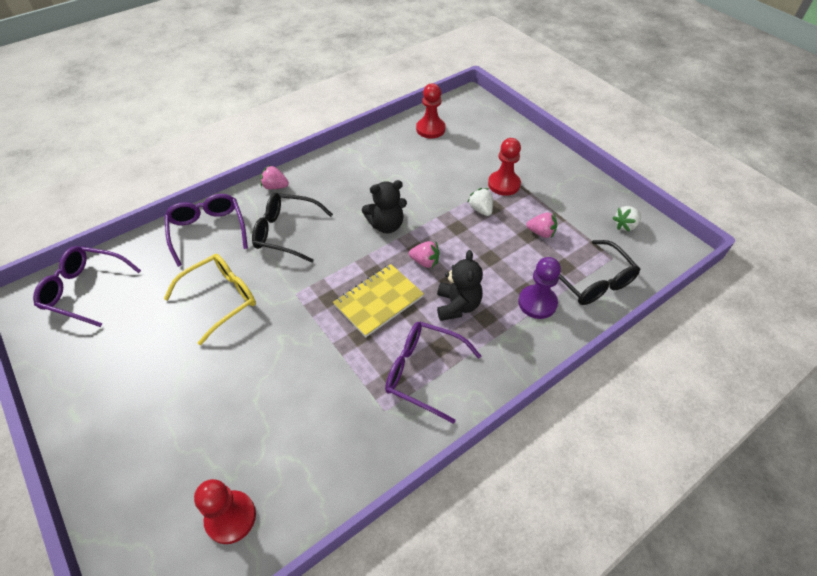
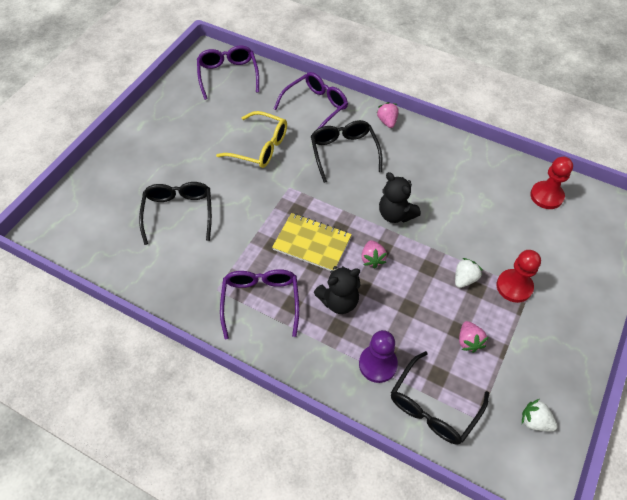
camera: 65 degrees right, 5 degrees up
(230, 517) = (107, 237): red pawn -> none
(253, 415) = (179, 213): none -> black glasses

